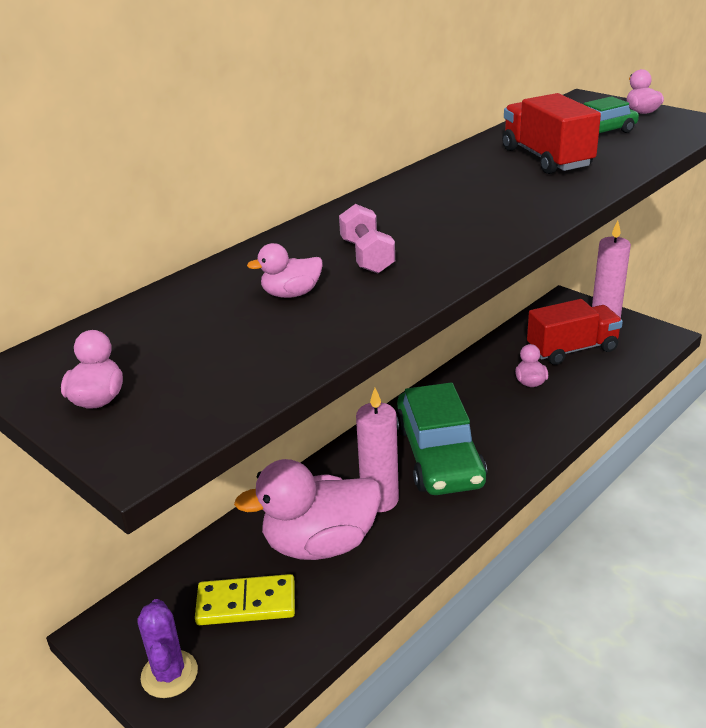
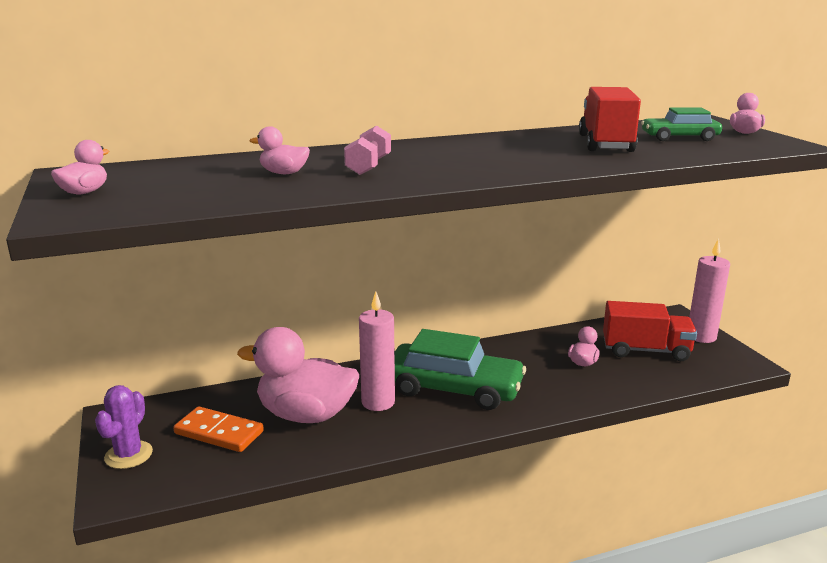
camera: 25 degrees right, 10 degrees down
(246, 603) = (219, 432): yellow domino -> orange domino
(439, 455) = (454, 388): green car -> green car turned 90 degrees counterclockwise

